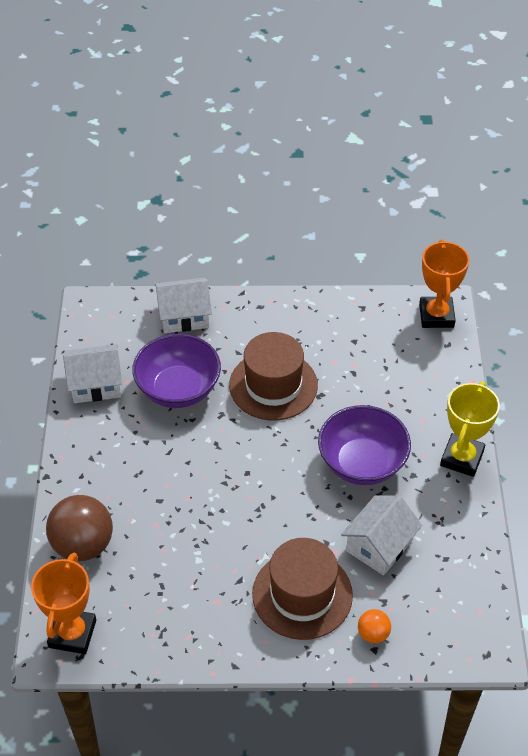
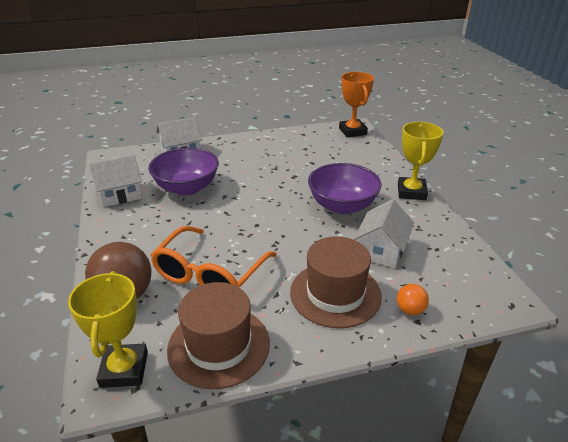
camera: 15 degrees left, 15 degrees down
(72, 634) = (124, 369): orange trophy -> yellow trophy
(176, 536) = (210, 274): none -> orange glasses
(273, 385) = (258, 176): brown hat -> brown hat (219, 345)

